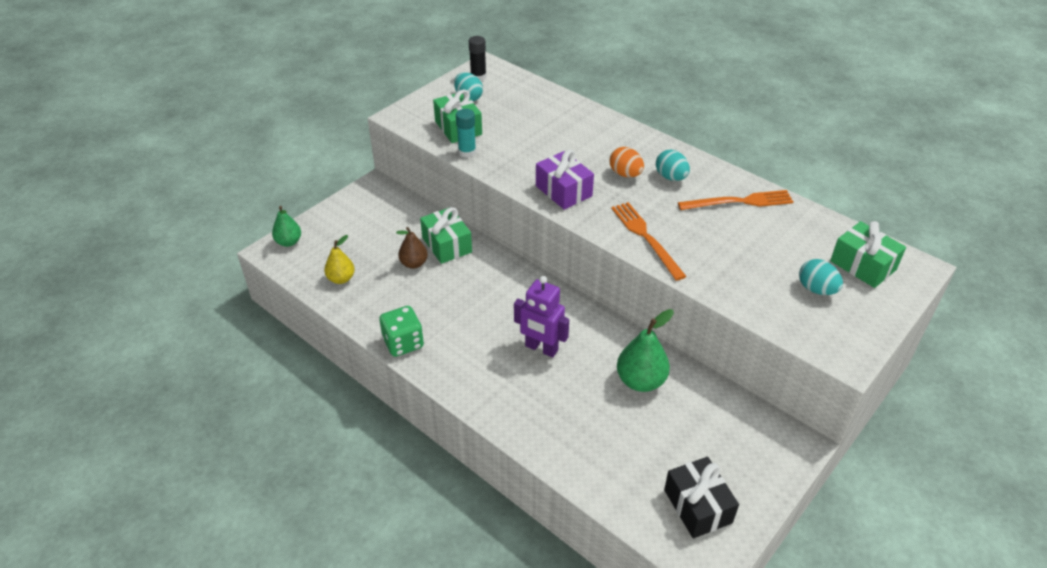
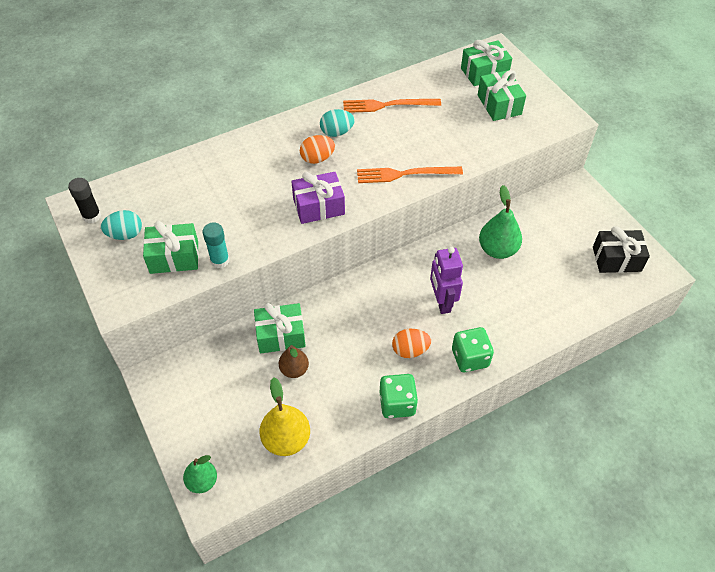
camera: 70 degrees left, 10 degrees up
(341, 279) = (286, 440): yellow pear -> yellow pear, size x1.57
(469, 338) = (410, 350): none -> orange egg
(479, 387) = (470, 358): none -> green dice
(541, 348) = (441, 302): purple robot -> purple robot turned 120 degrees clockwise
(739, 202) = (387, 105): orange fork -> orange fork turned 105 degrees counterclockwise
(816, 289) = (499, 105): turquoise egg -> green gift

